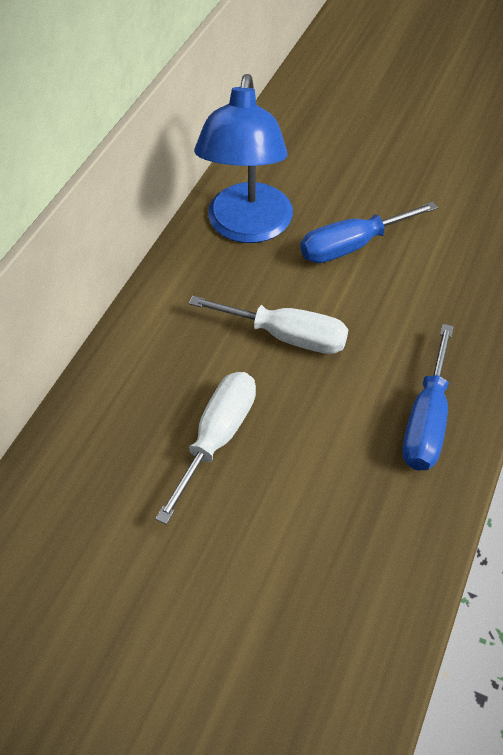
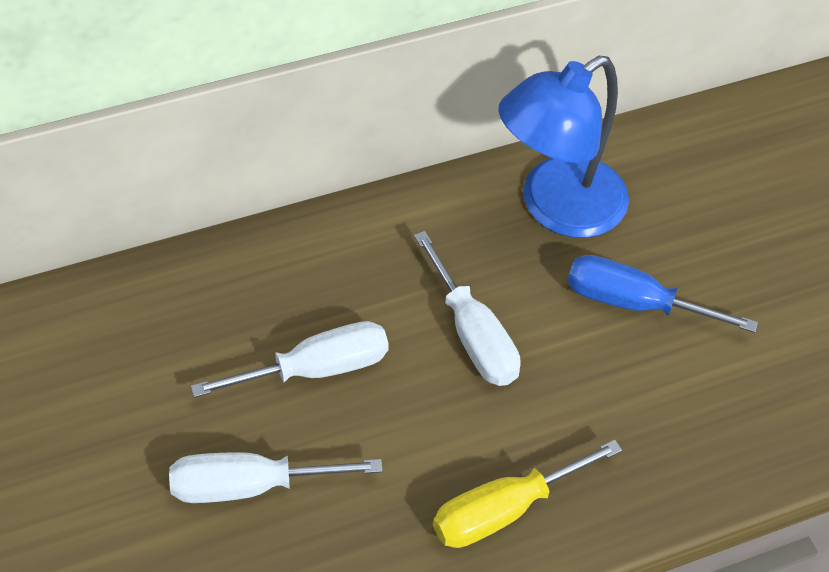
camera: 40 degrees right, 0 degrees up
(263, 549) = (249, 486): none -> white screwdriver
(426, 420) = (504, 510): blue screwdriver -> yellow screwdriver

